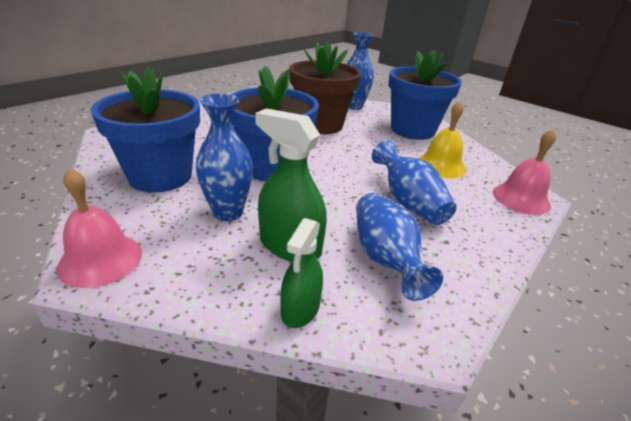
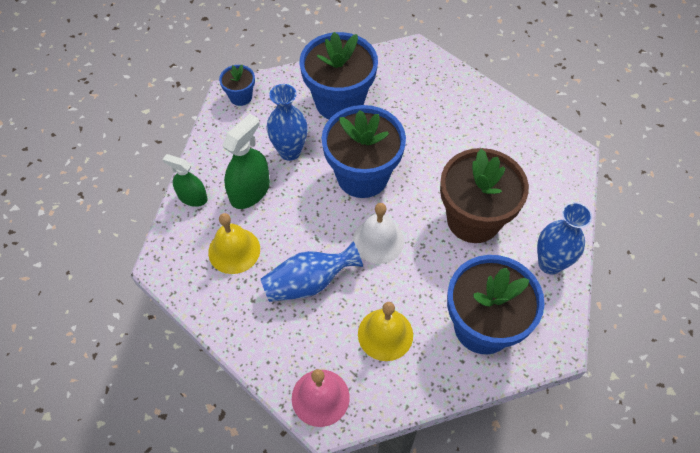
camera: 95 degrees right, 25 degrees up
(100, 259) = (240, 96): pink bell -> blue flower pot
(348, 163) = (378, 240): none -> white bell
(385, 258) = (234, 250): blue vase -> yellow bell

